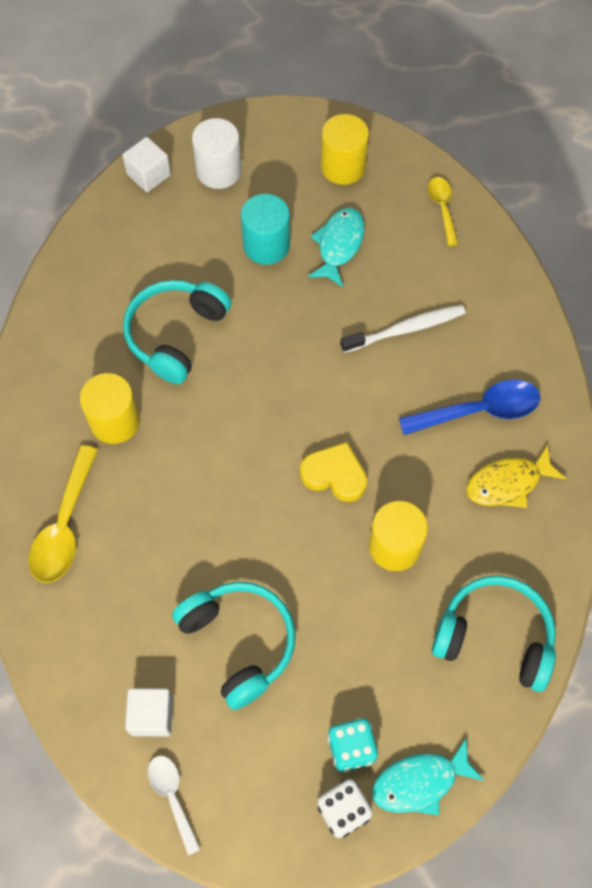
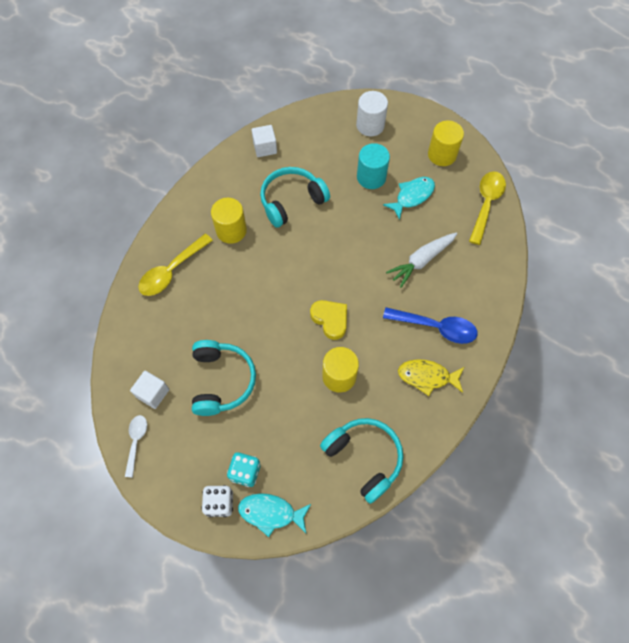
camera: 30 degrees right, 0 degrees up
(148, 175) = (330, 110): white cube -> white cube (265, 148)
(405, 329) = (421, 261): white toothbrush -> white carrot
(442, 208) = (486, 204): yellow spoon -> yellow spoon, size x1.65

